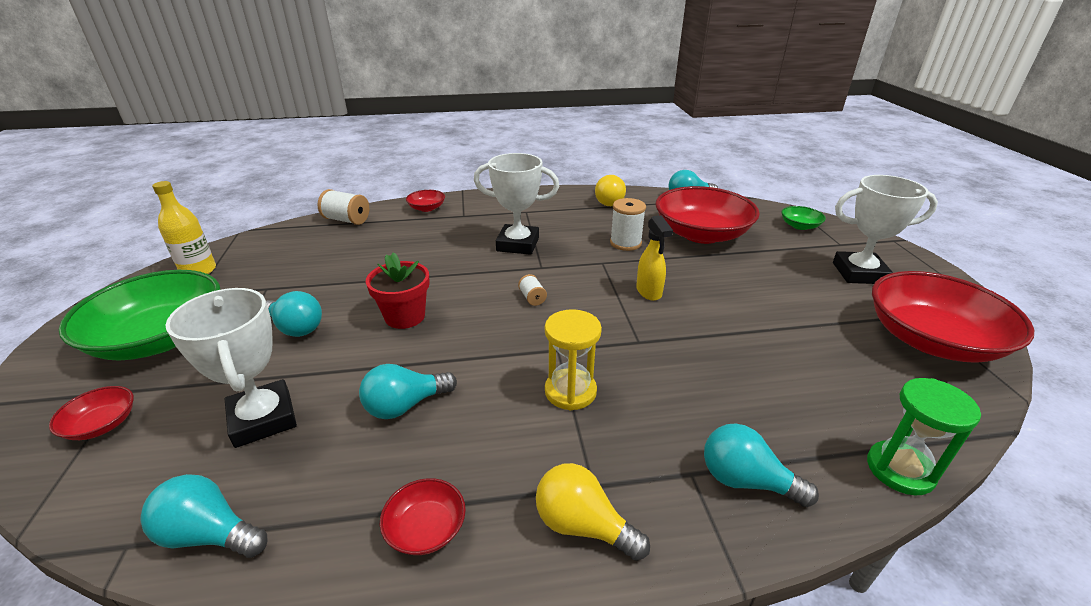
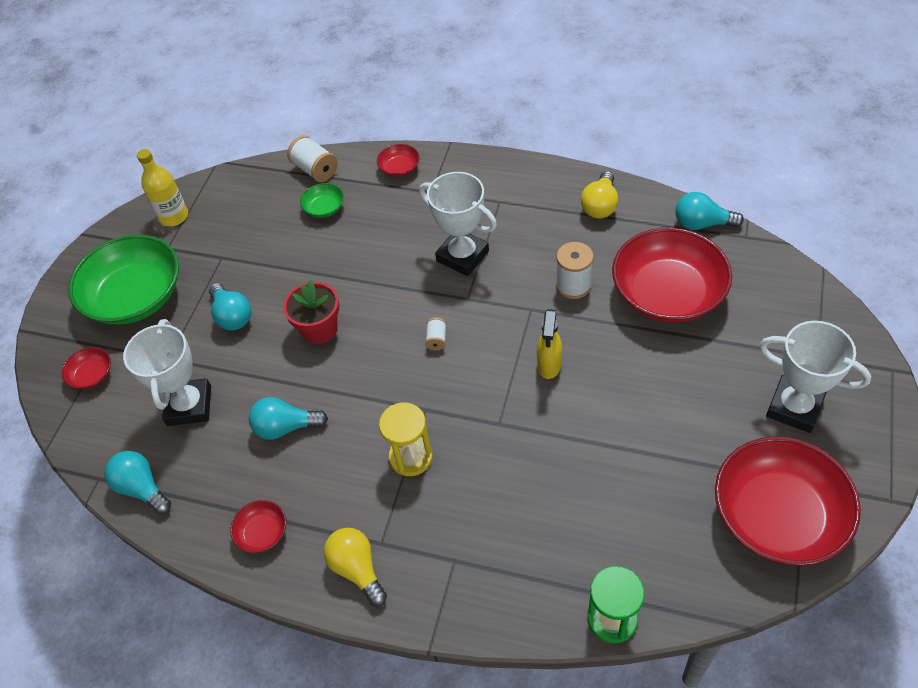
camera: 30 degrees right, 20 degrees up
(745, 481) = (488, 581): turquoise light bulb -> none
(799, 226) = (797, 312): green bowl -> green bowl (324, 208)

